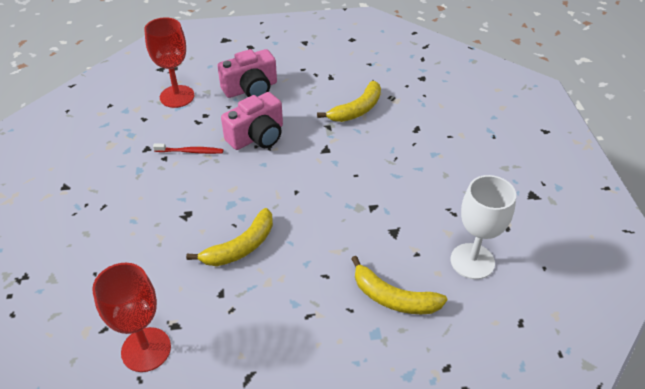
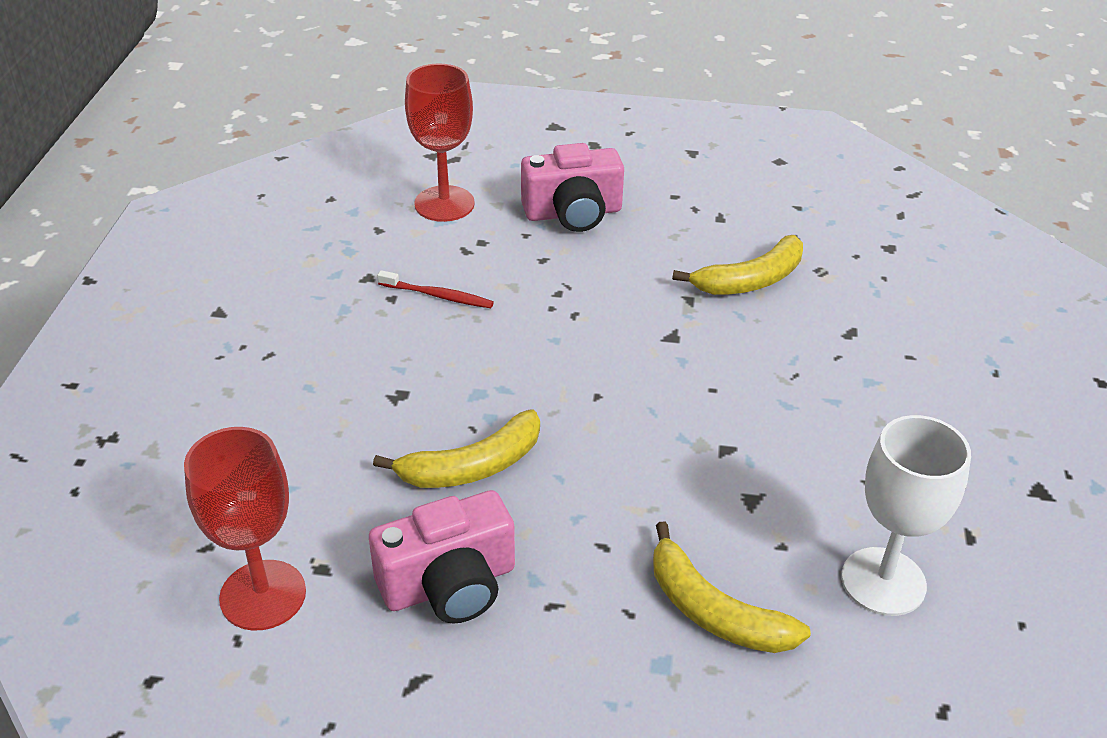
camera: 15 degrees right, 5 degrees down
(257, 136) = (559, 292): pink camera -> pink camera (449, 584)

